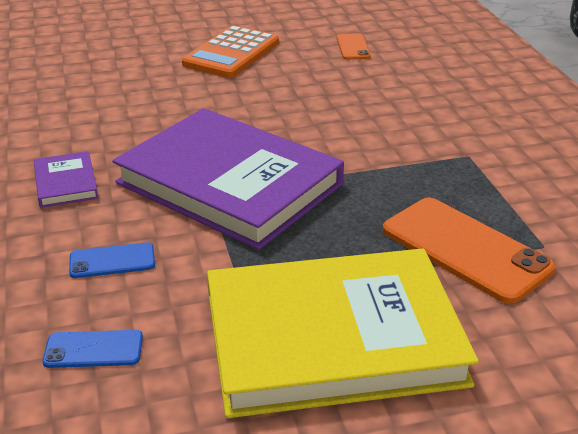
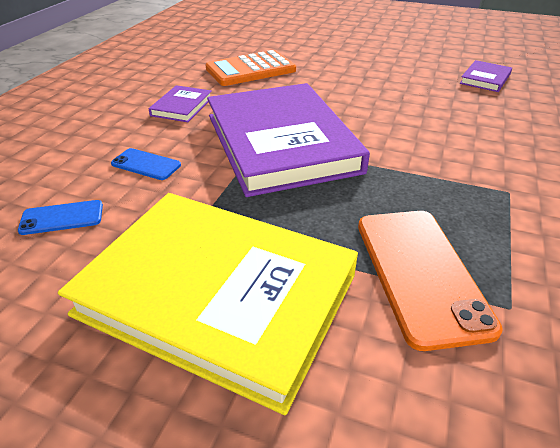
camera: 35 degrees right, 5 degrees up
(93, 349) = (62, 218): blue phone -> blue phone turned 45 degrees counterclockwise
(231, 53) = (382, 60): orange calculator -> orange calculator (250, 70)
(353, 47) = (485, 79): orange phone -> purple book

